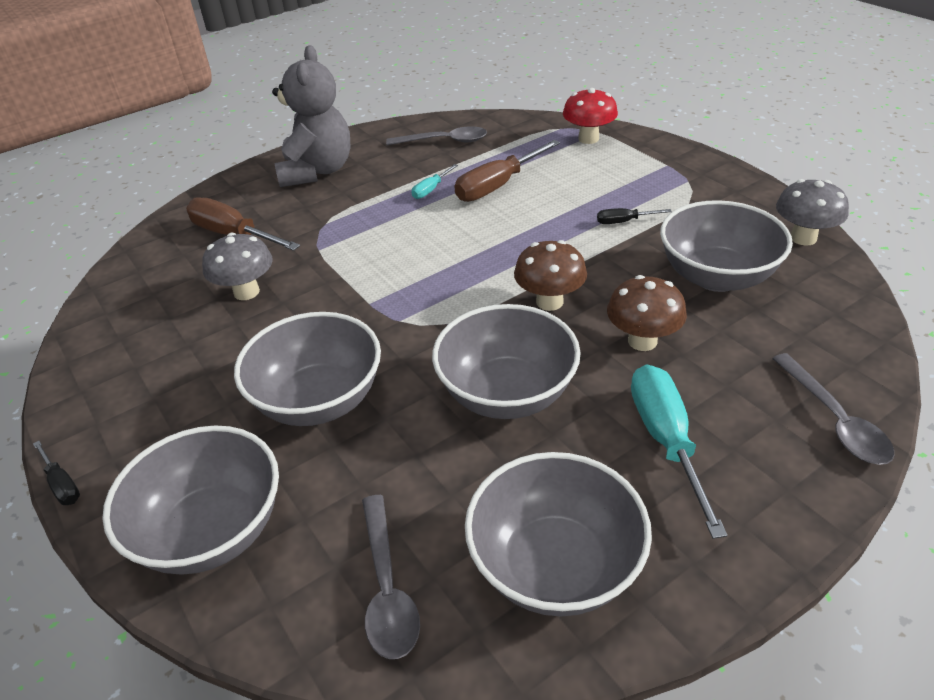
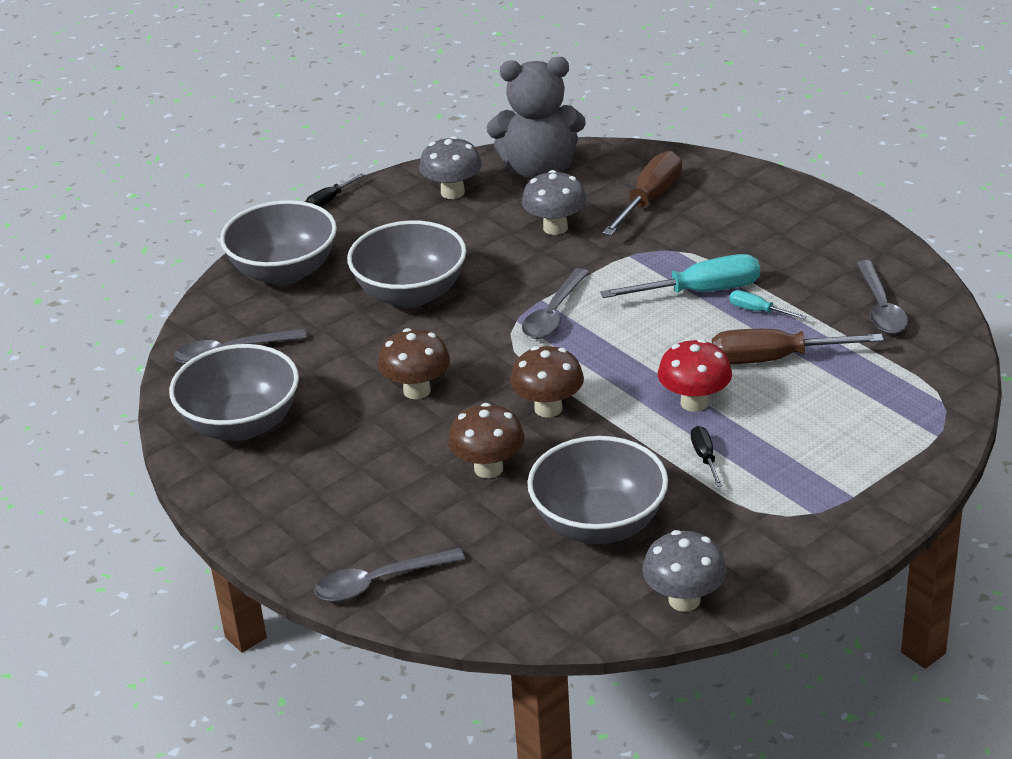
camera: 85 degrees right, 5 degrees down
(127, 366) = (452, 192): none -> grey mushroom
(317, 171) = (787, 226): grey teddy bear -> grey teddy bear (539, 170)
(397, 296) = (553, 314): none -> grey spoon
(498, 185) = (775, 359): brown screwdriver -> brown screwdriver turned 45 degrees counterclockwise
(507, 393) = (417, 390): grey bowl -> brown mushroom
(588, 139) = (914, 426): red mushroom -> red mushroom (694, 403)
(666, 441) = (358, 480): turquoise screwdriver -> turquoise screwdriver (700, 291)

